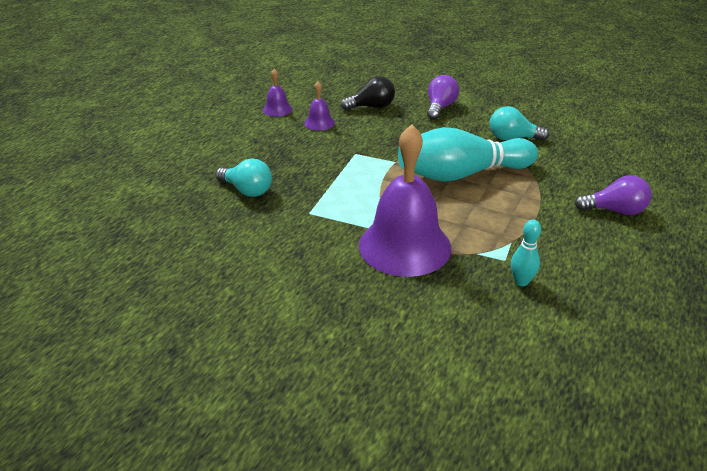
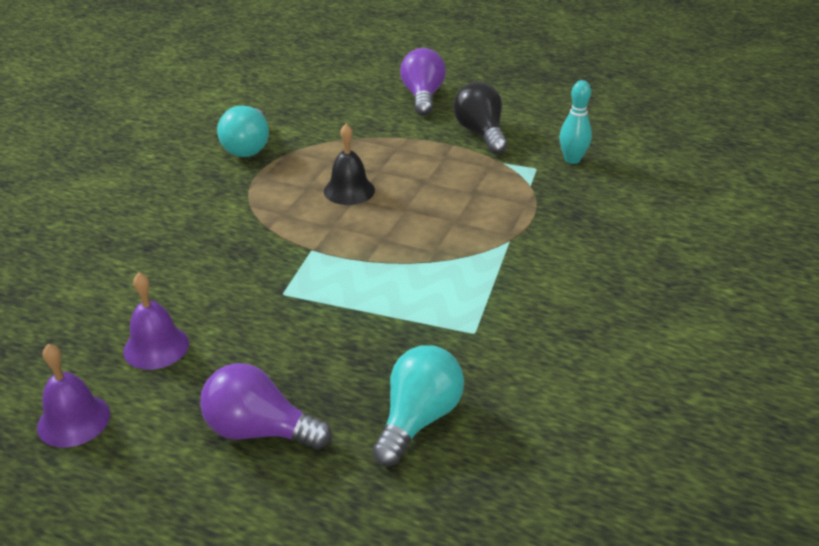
camera: 95 degrees left, 0 degrees up
(371, 107) = (104, 281): black light bulb -> black light bulb (480, 133)
(404, 246) = (532, 237): purple bell -> none
(440, 108) = (130, 206): purple light bulb -> purple light bulb (259, 430)
(461, 174) = (349, 190): turquoise bowling pin -> black bell

